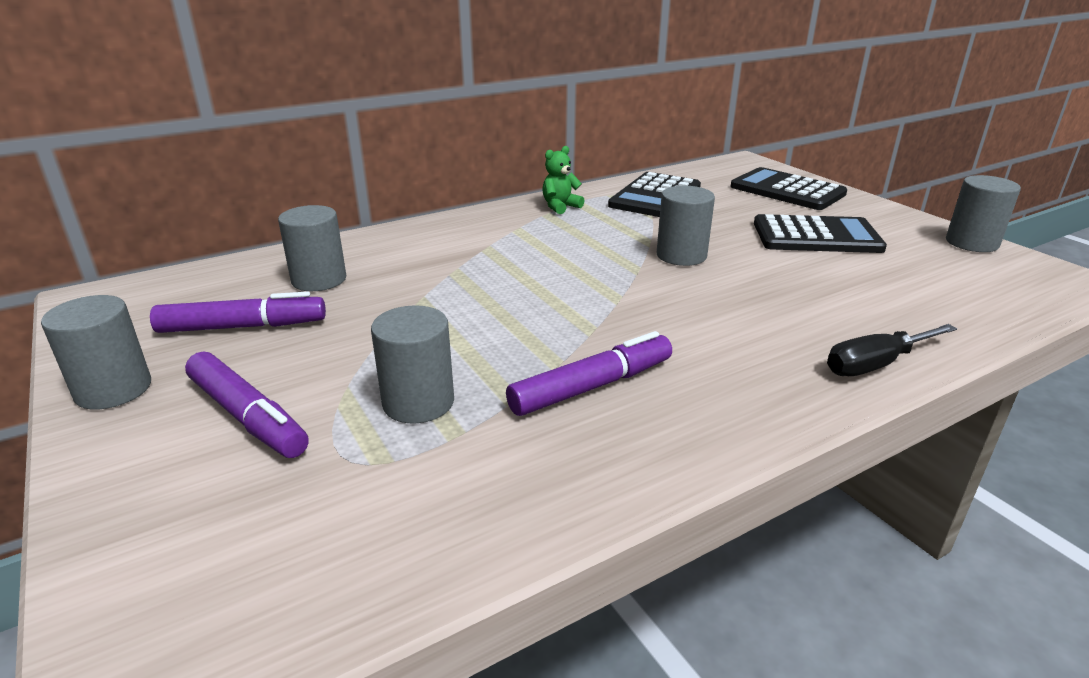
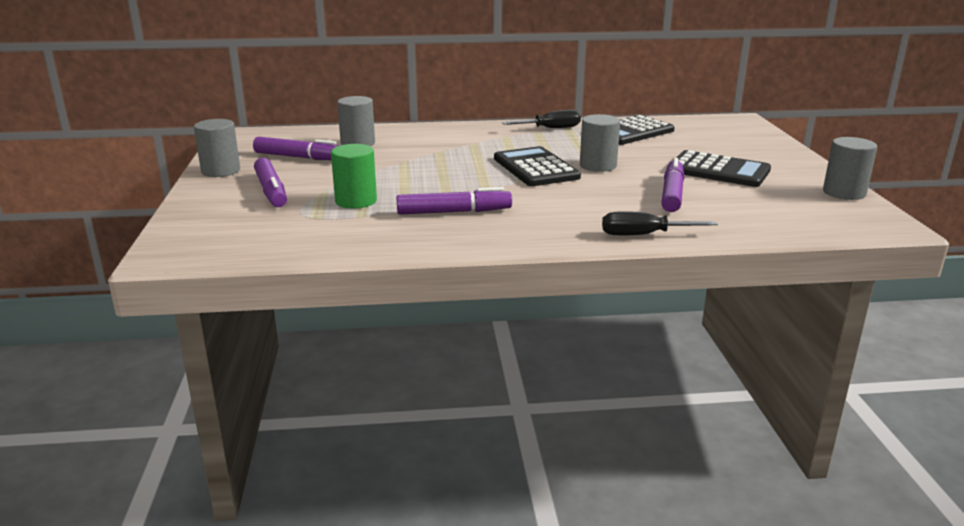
camera: 25 degrees right, 5 degrees down
(418, 402) = (356, 201): grey cylinder -> green cylinder
(560, 207) = (551, 128): green teddy bear -> black screwdriver
(787, 190) = (744, 142): black calculator -> black calculator (536, 168)
(816, 283) = (672, 194): none -> purple marker

